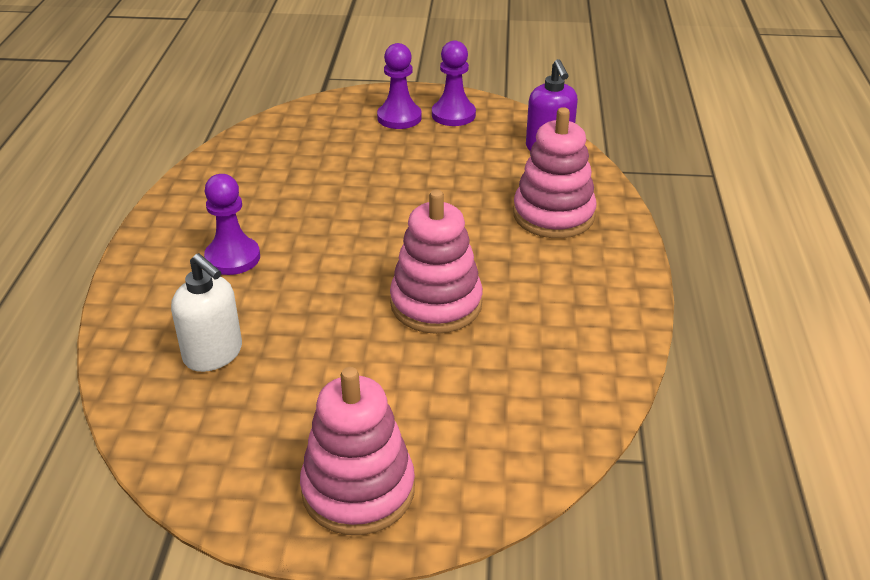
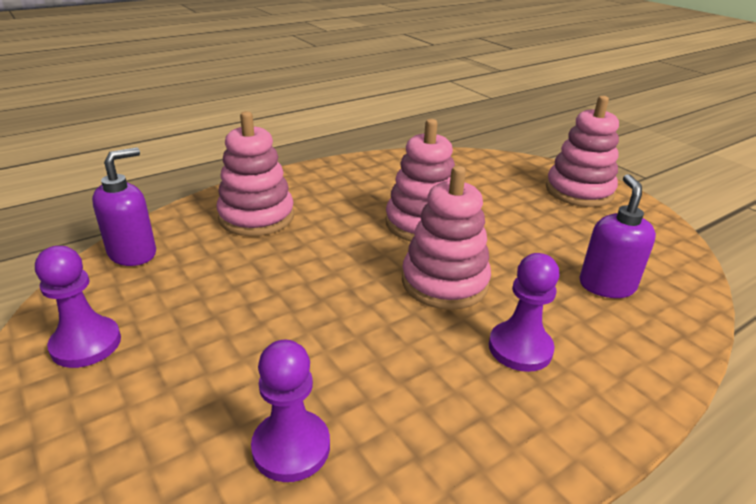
camera: 130 degrees left, 5 degrees down
(213, 354) = (606, 285): white soap dispenser -> purple soap dispenser
(338, 266) = (444, 282): none -> pink stacking toy
(399, 118) = (121, 388): purple pawn -> purple pawn (291, 447)

